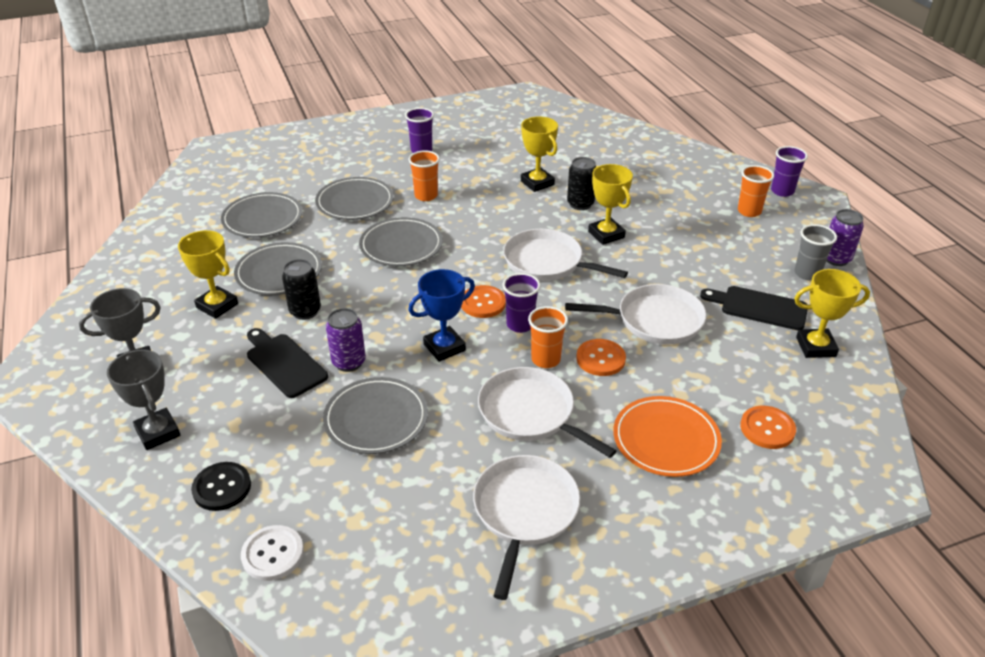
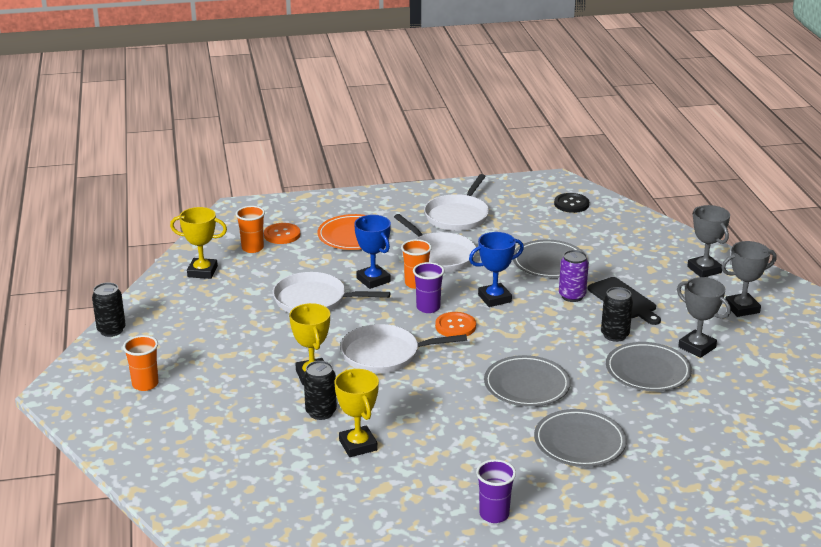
camera: 170 degrees left, 10 degrees down
(217, 306) = (697, 347): yellow trophy -> grey trophy
(222, 487) = (647, 241): black button -> black button (571, 204)
(262, 219) = (683, 432): grey plate -> none
(273, 554) = (607, 214): white button -> none
(426, 196) = (495, 442): orange cup -> orange cup (252, 248)
(547, 262) = (384, 354): white pan -> white pan turned 135 degrees clockwise
(600, 359) = (373, 280): orange button -> blue trophy
(759, 307) = (220, 300): black cutting board -> none
(782, 191) = (85, 404): purple cup -> none
(807, 273) = (152, 321): grey cup -> none
(836, 259) = (111, 330): purple can -> black can

